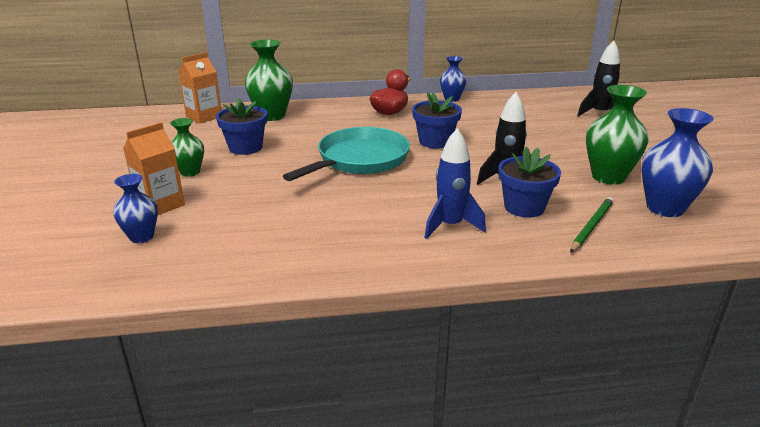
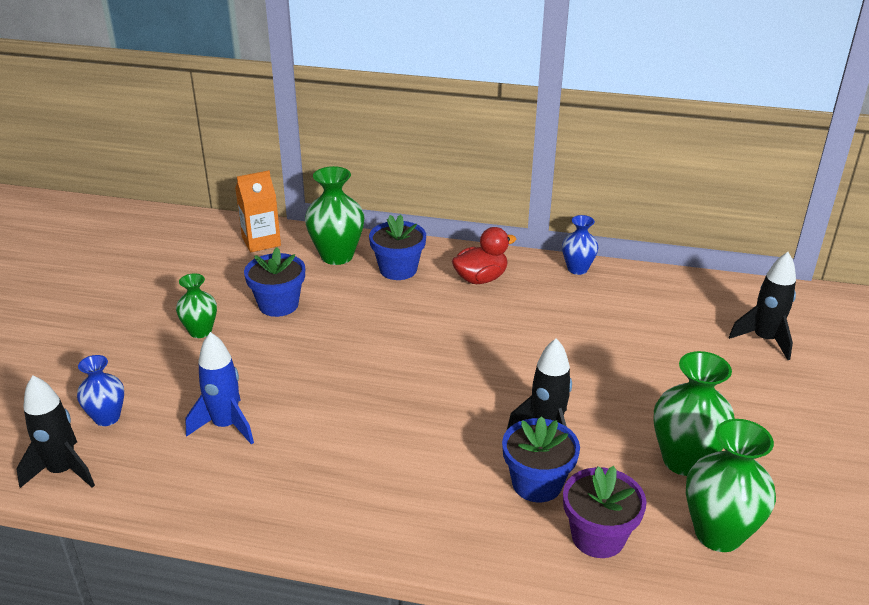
camera: 20 degrees right, 5 degrees up
(122, 279) = (63, 471): none -> black rocket
(160, 205) = (147, 375): orange carton -> none
(359, 160) = (393, 355): turquoise pan -> none
(435, 141) = (503, 344): blue flower pot -> blue flower pot (398, 269)
(450, 226) = (429, 489): blue rocket -> blue rocket (225, 426)
(591, 226) = (598, 537): green pencil -> purple flower pot
(665, 208) = (718, 534): blue vase -> green vase

